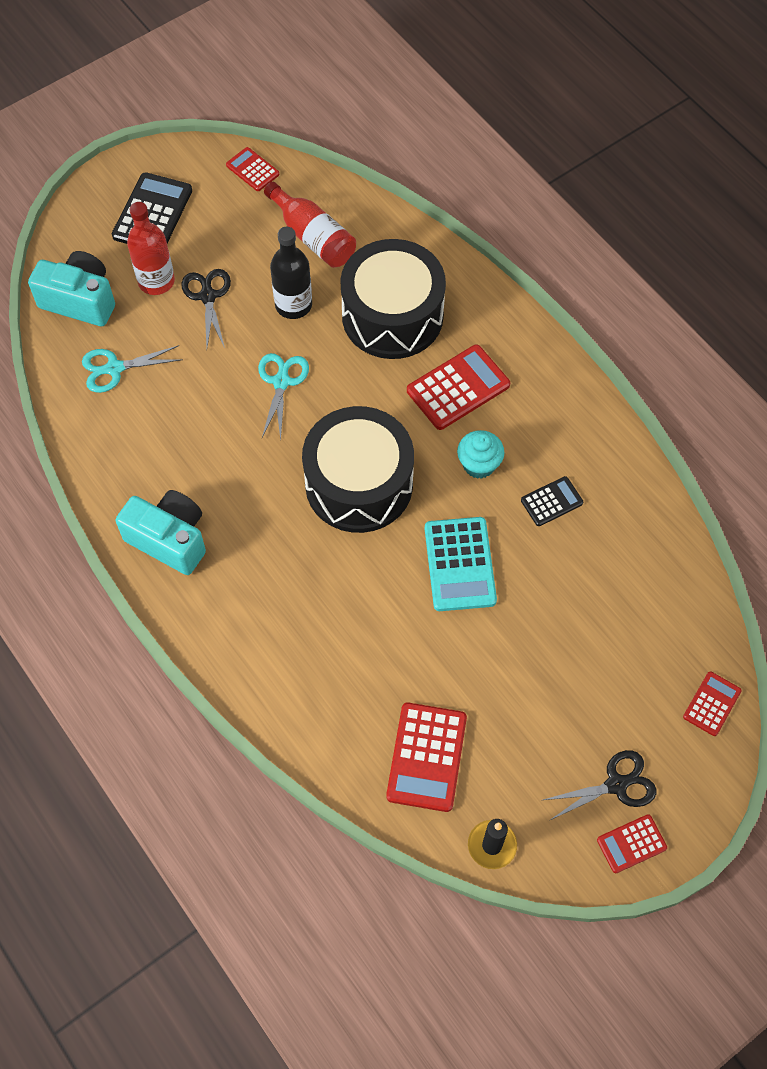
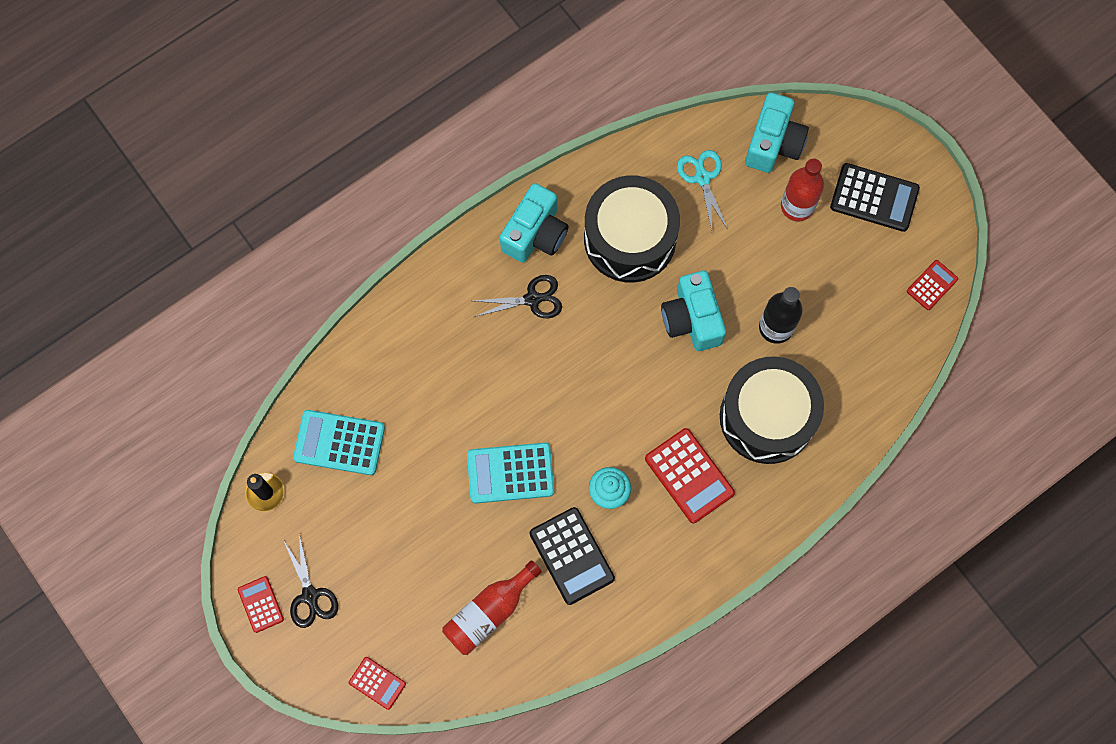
camera: 90 degrees right, 10 degrees up
(208, 296) = (782, 252): black scissors -> black scissors (532, 299)
(281, 382) = (692, 319): turquoise scissors -> turquoise camera
(313, 237) = (854, 343): red bottle -> red bottle (489, 612)
(359, 484) = (589, 388): black drum -> black drum (630, 238)
(426, 757) = (339, 442): red calculator -> turquoise calculator
(551, 502) = (571, 556): black calculator -> black calculator, size x1.74

